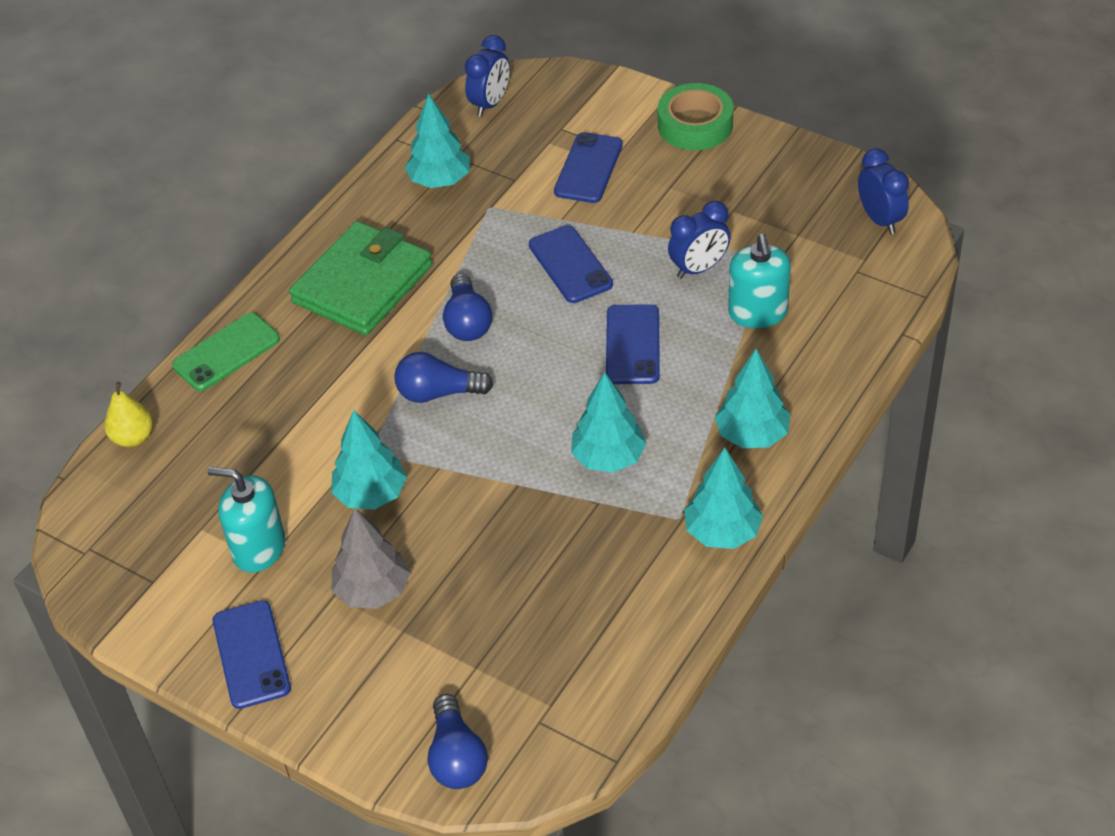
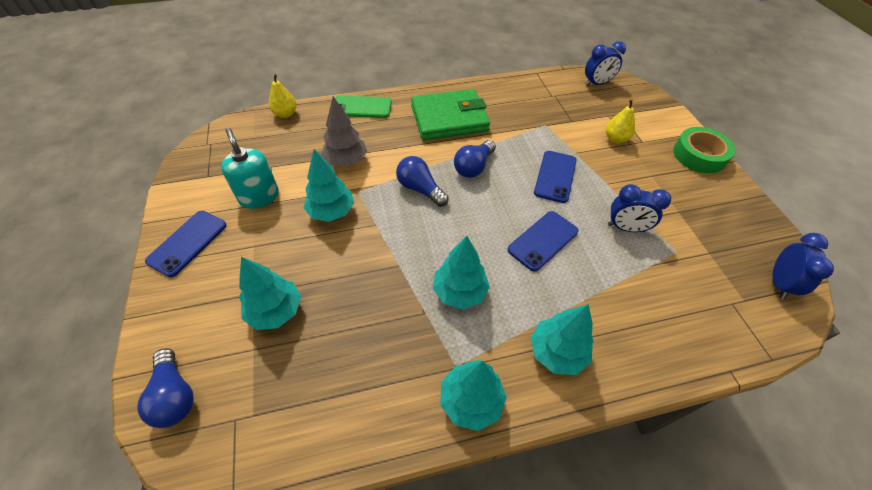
camera: 40 degrees right, 5 degrees up
(373, 590) = (270, 259): grey tree -> grey tree (346, 161)
(440, 181) = (535, 100): turquoise tree -> turquoise tree (275, 311)
(456, 757) = (175, 395): blue light bulb -> blue light bulb turned 60 degrees counterclockwise
(588, 168) = (615, 139): blue phone -> yellow pear
(758, 312) = (637, 279): turquoise soap dispenser -> none

